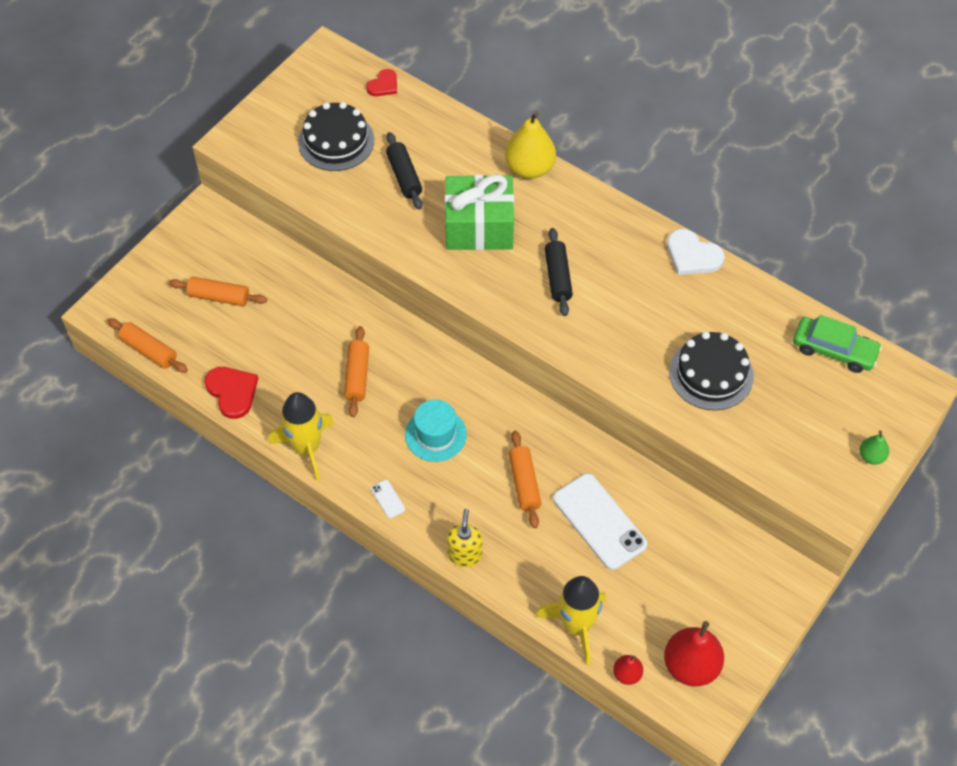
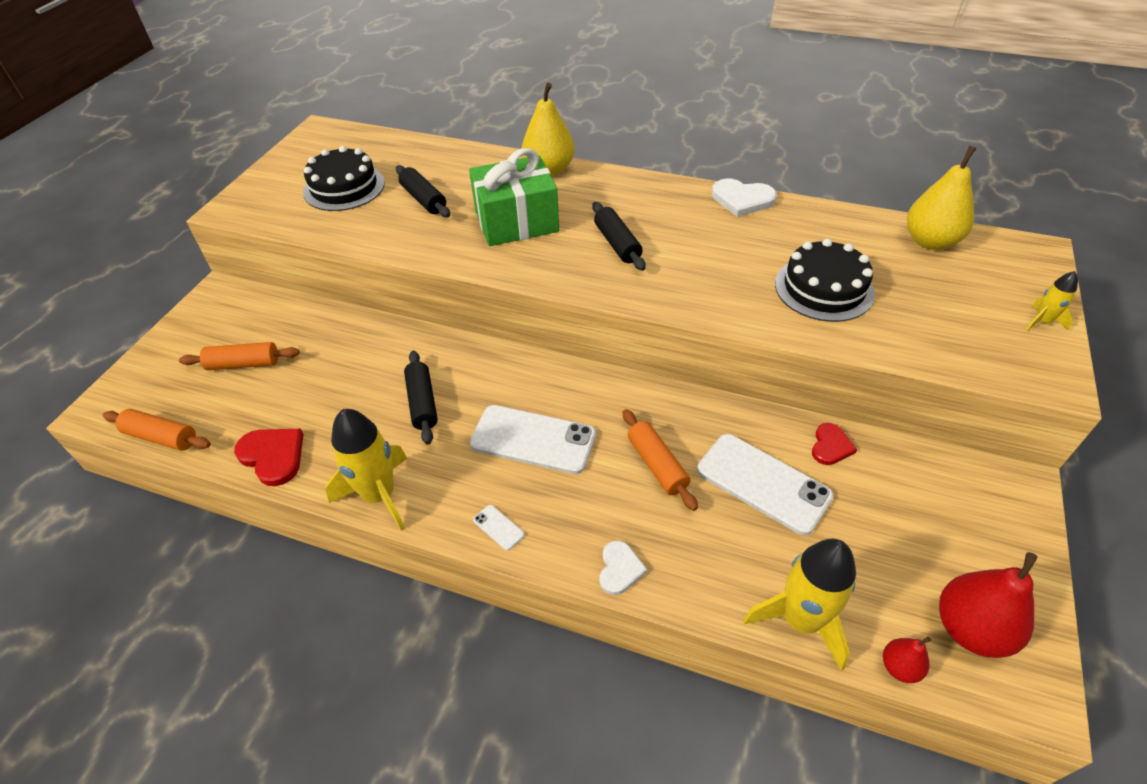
camera: 15 degrees left, 10 degrees down
(357, 376) = (422, 403): orange rolling pin -> black rolling pin
(383, 85) = (382, 141): red heart -> red heart (830, 446)
(435, 434) = (533, 440): turquoise hat -> white phone
(465, 555) = (620, 569): yellow soap dispenser -> white heart
(834, 350) = (930, 241): green car -> yellow pear
(871, 456) = (1042, 322): green pear -> yellow rocket

